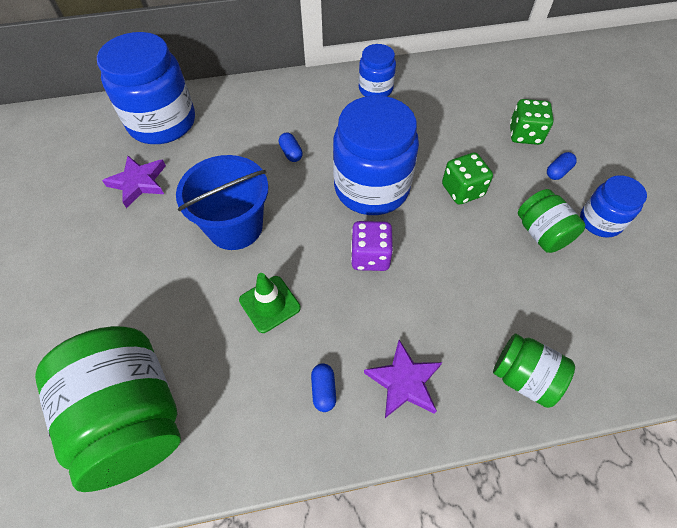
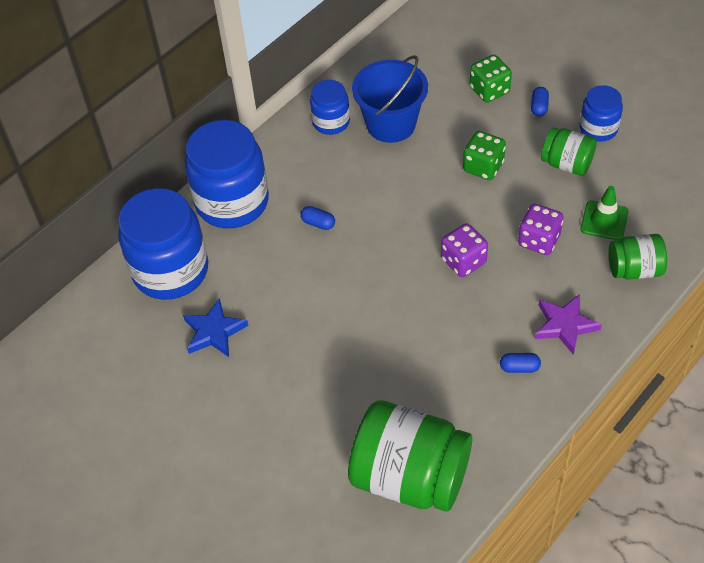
camera: 35 degrees left, 5 degrees down
(138, 182) = (214, 331): purple star -> blue star
(235, 227) = (338, 309): blue bucket -> blue bucket (391, 124)
(269, 304) = (425, 343): green traffic cone -> green traffic cone (604, 220)
(323, 390) = (519, 367): blue capsule -> blue capsule turned 45 degrees counterclockwise
(371, 188) = (413, 209): blue jar -> blue jar (232, 202)
(453, 284) = (539, 240): none -> purple dice

